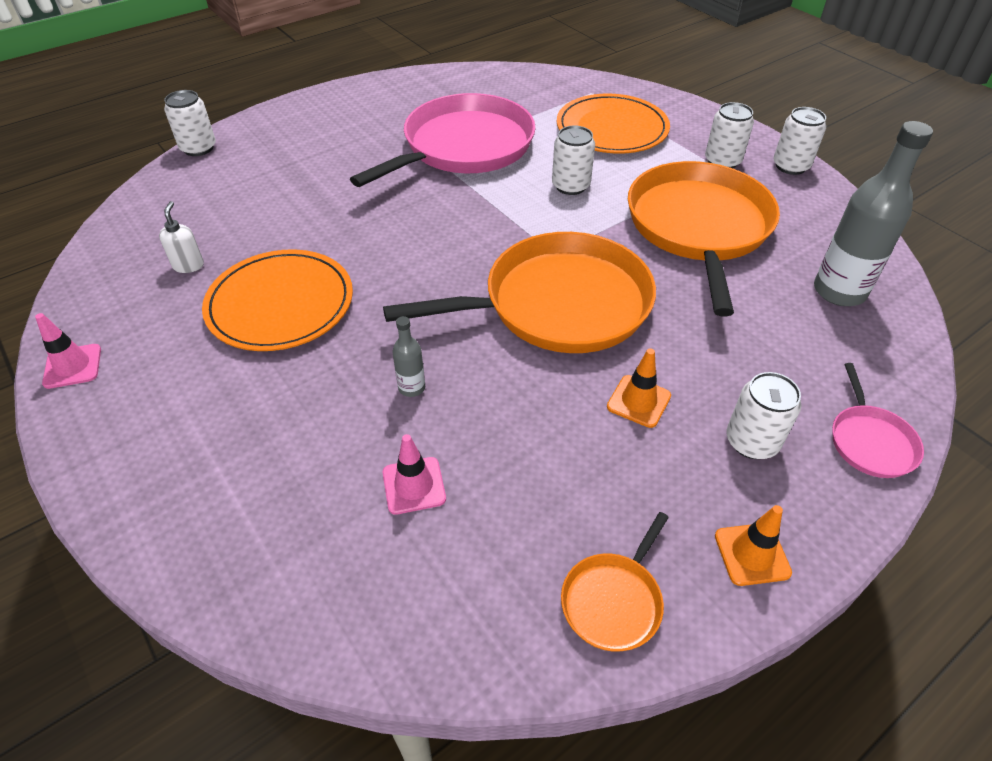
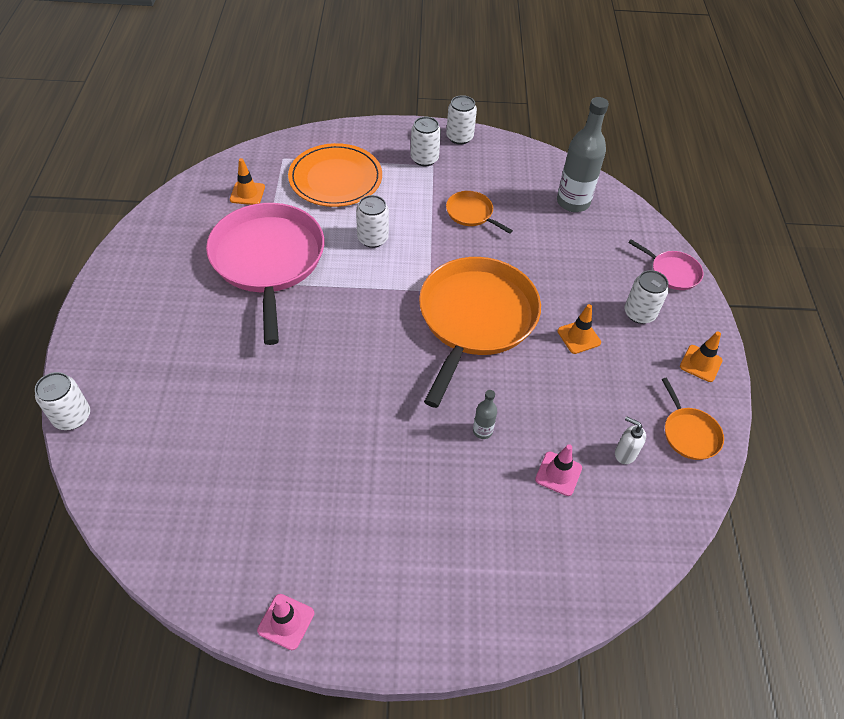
camera: 55 degrees left, 5 degrees up
(188, 265) = (236, 495): white soap dispenser -> white soap dispenser (625, 453)
(280, 304) = (338, 459): orange plate -> none
(524, 98) = (247, 193): none -> orange traffic cone
(699, 227) = (471, 213): orange pan -> orange pan, size x0.44

